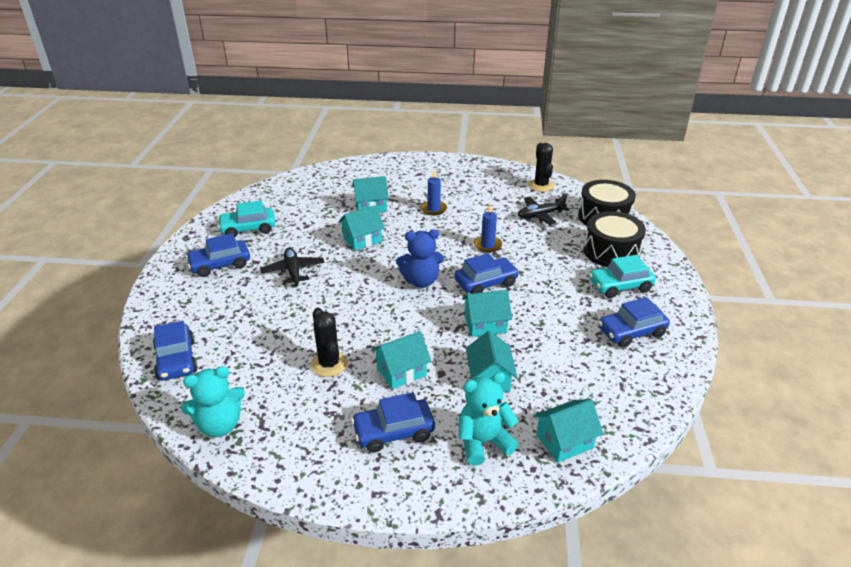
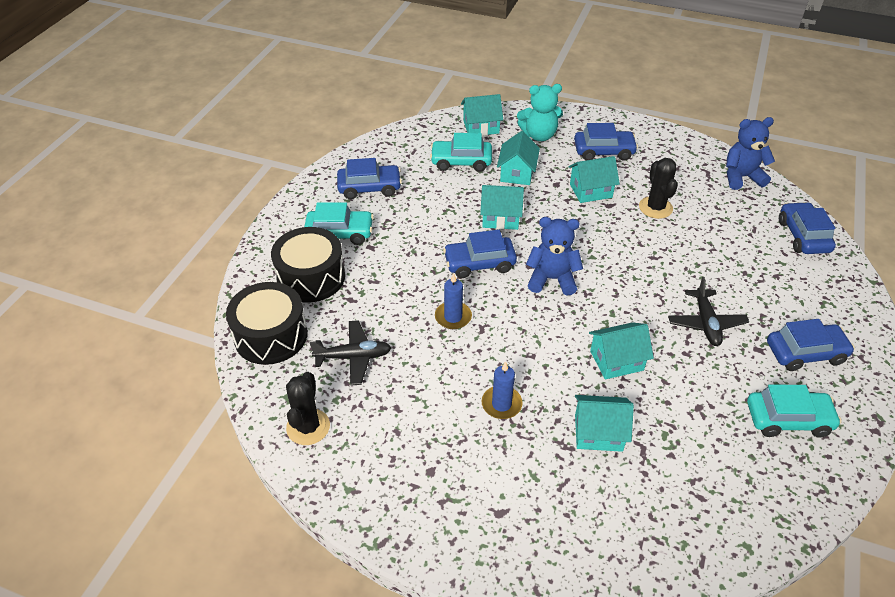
camera: 165 degrees left, 10 degrees up
(220, 425) = (741, 177): turquoise teddy bear -> blue teddy bear
(559, 381) = (461, 161): none -> turquoise car

